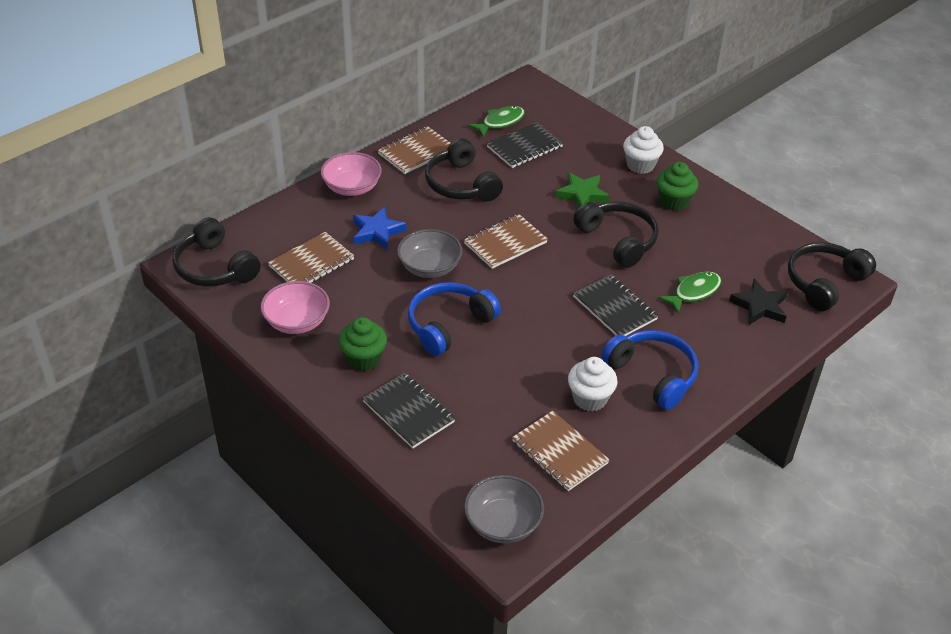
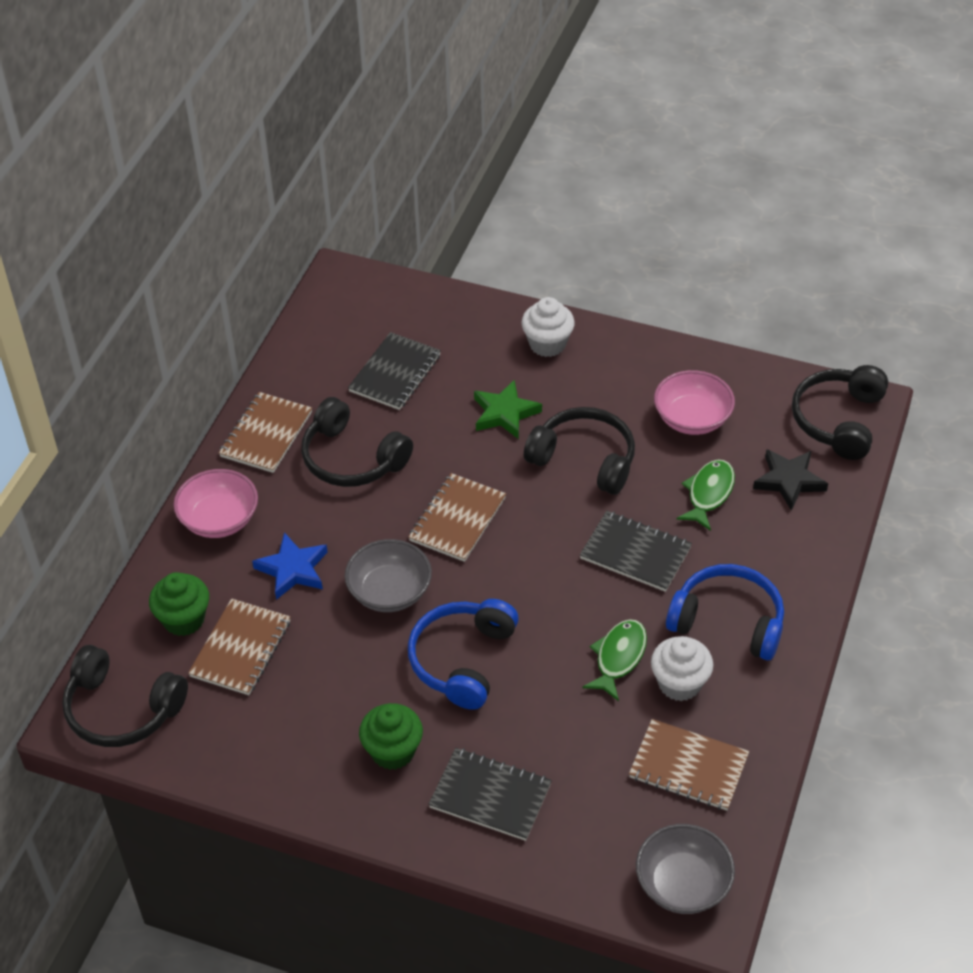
camera: 25 degrees left, 5 degrees up
(297, 321) = (278, 738): pink bowl -> pink bowl (692, 419)
(500, 122) = (343, 348): green fish -> green fish (618, 657)
(674, 201) = (615, 379): green cupcake -> green cupcake (184, 619)

